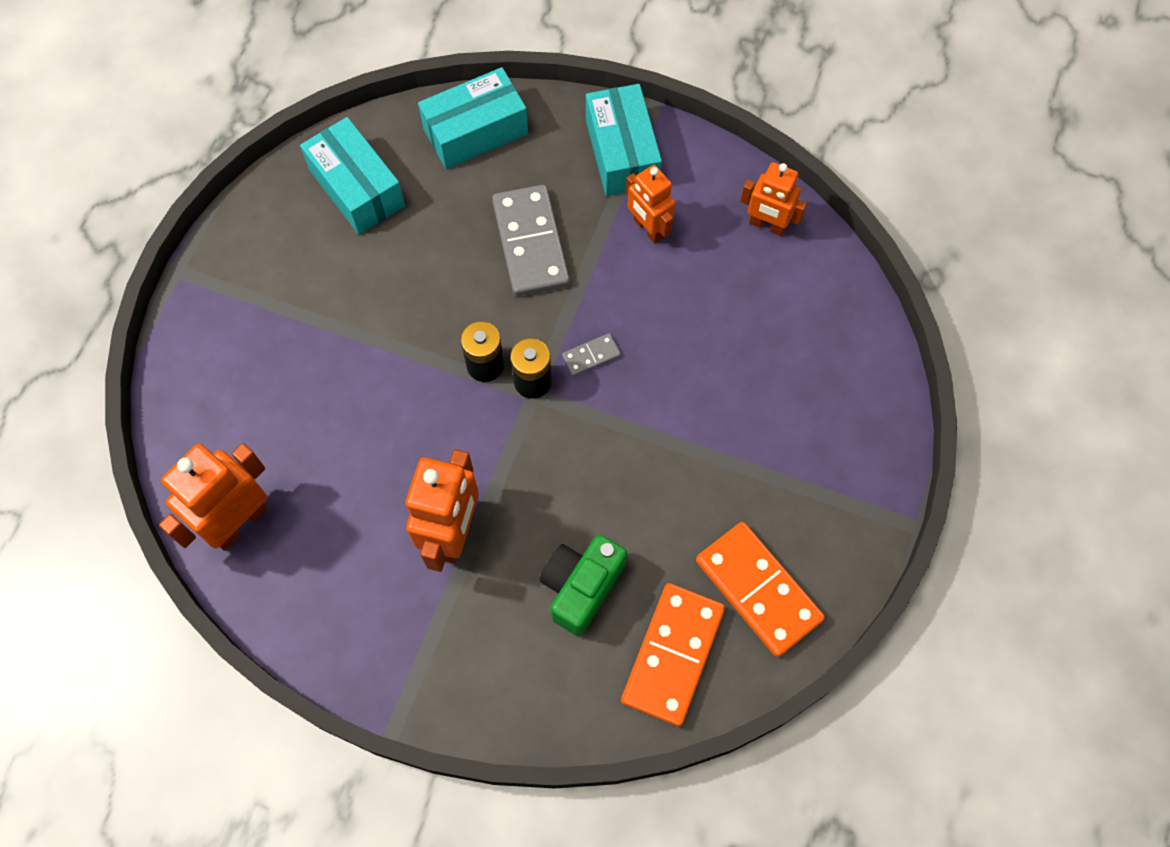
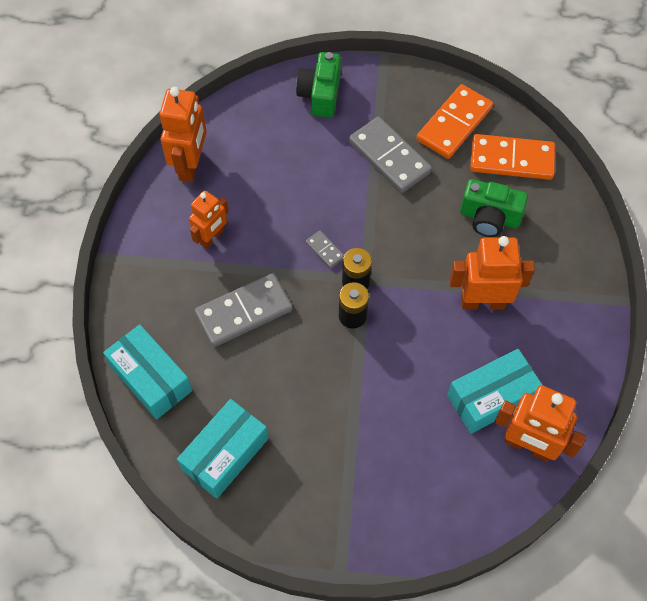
camera: 105 degrees left, 5 degrees down
(622, 152) = (149, 269): turquoise box -> turquoise box (491, 397)
(720, 479) = (389, 157): none -> grey domino
(767, 225) = (191, 165): orange robot -> orange robot, size x1.55
(853, 414) = (320, 94): none -> green camera

